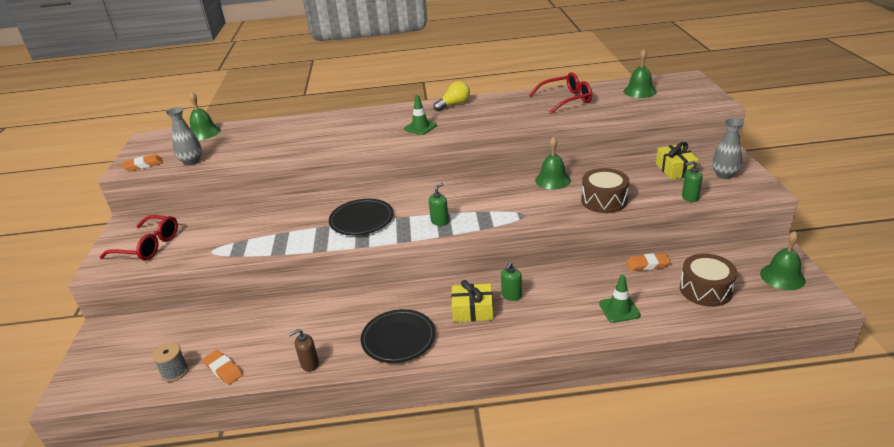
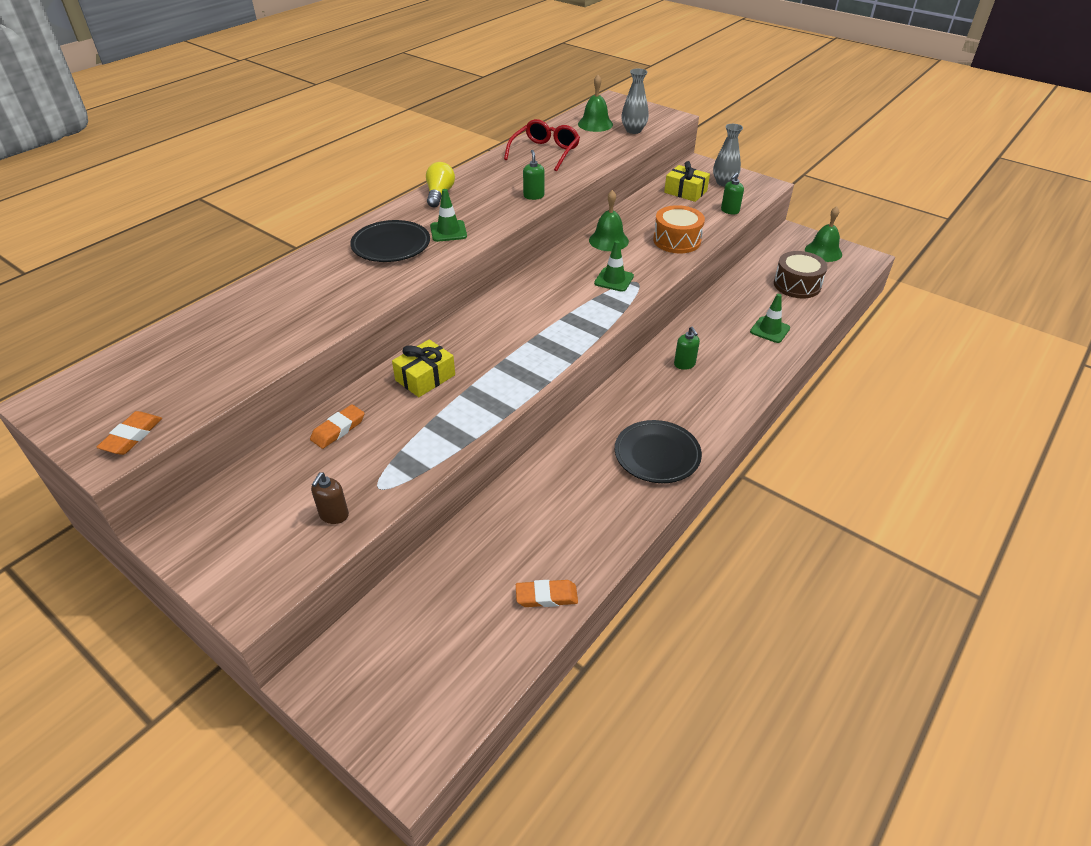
camera: 50 degrees left, 10 degrees up
(148, 246) = (273, 535): red glasses -> none
(175, 372) = (498, 639): grey spool -> none
(191, 161) = (210, 394): grey vase -> grey vase (633, 130)
(204, 133) = (144, 353): green bell -> none
(309, 364) = (619, 529): brown soap dispenser -> brown soap dispenser (334, 515)
(361, 220) = (497, 362): black plate -> black plate (391, 245)
(440, 221) = (576, 324): green soap dispenser -> green soap dispenser (533, 196)
(473, 310) = (675, 394): yellow gift -> yellow gift (425, 377)
(511, 206) = (614, 280): none -> green traffic cone
(604, 200) = (677, 240): brown drum -> orange drum
(647, 264) = (737, 285): orange eraser -> orange eraser (338, 429)

